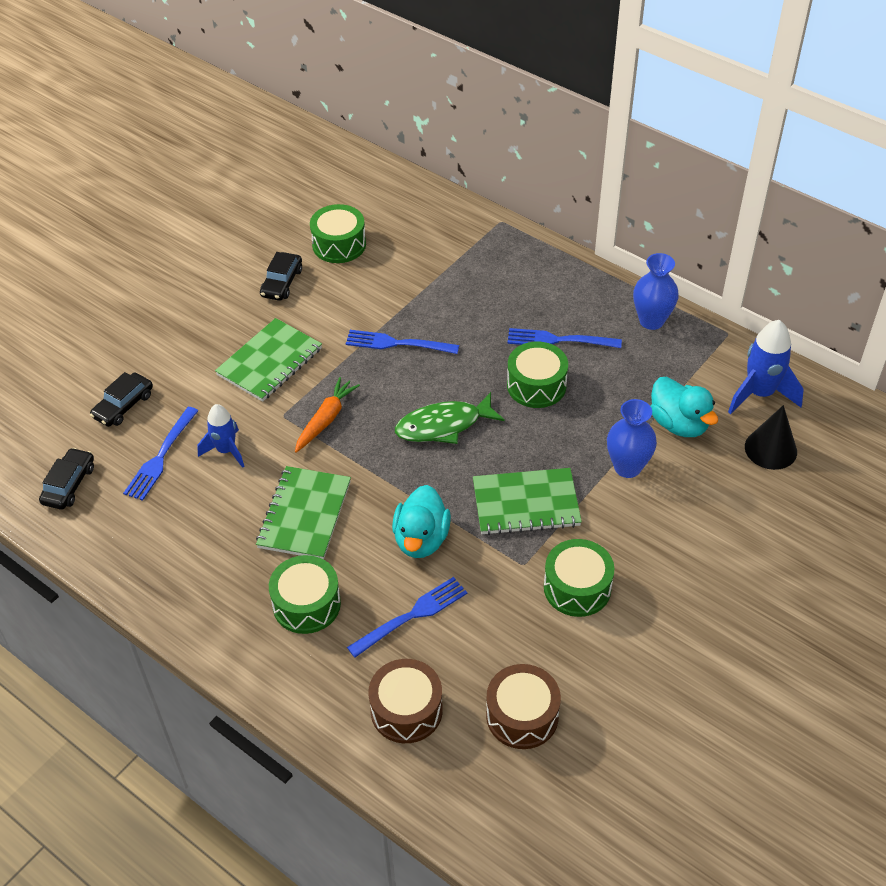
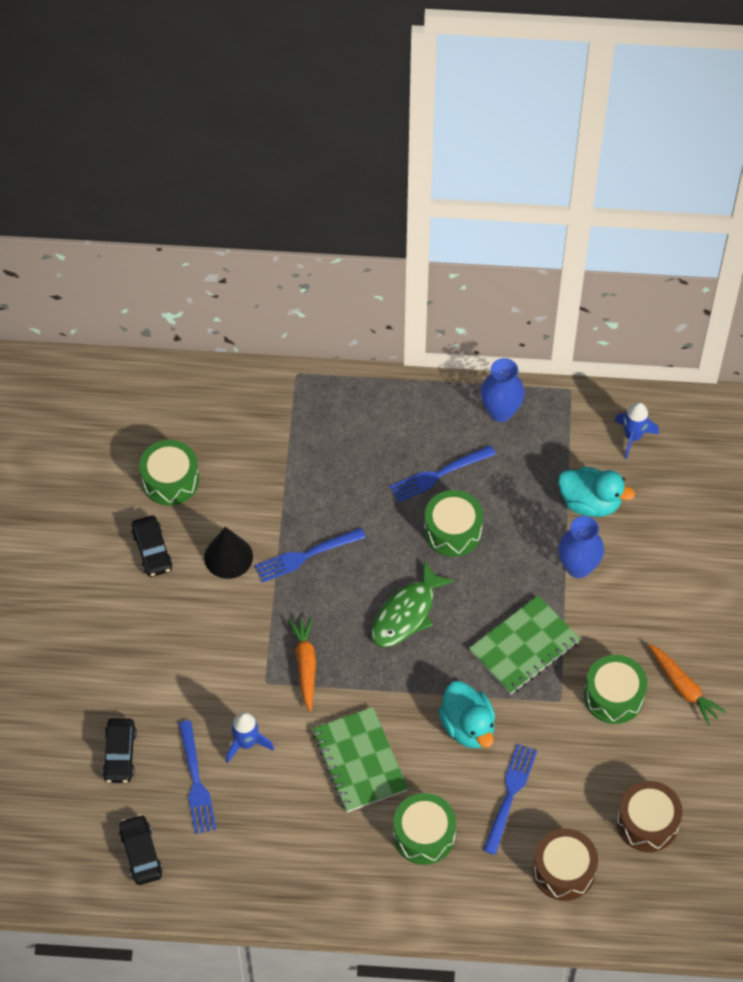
camera: 35 degrees left, 10 degrees up
(269, 362) = (210, 637): green notebook -> none
(651, 617) = (683, 687): none -> orange carrot
(759, 394) = (633, 437): blue rocket -> blue rocket, size x0.66
(770, 449) = (674, 486): black cone -> black cone (228, 557)

